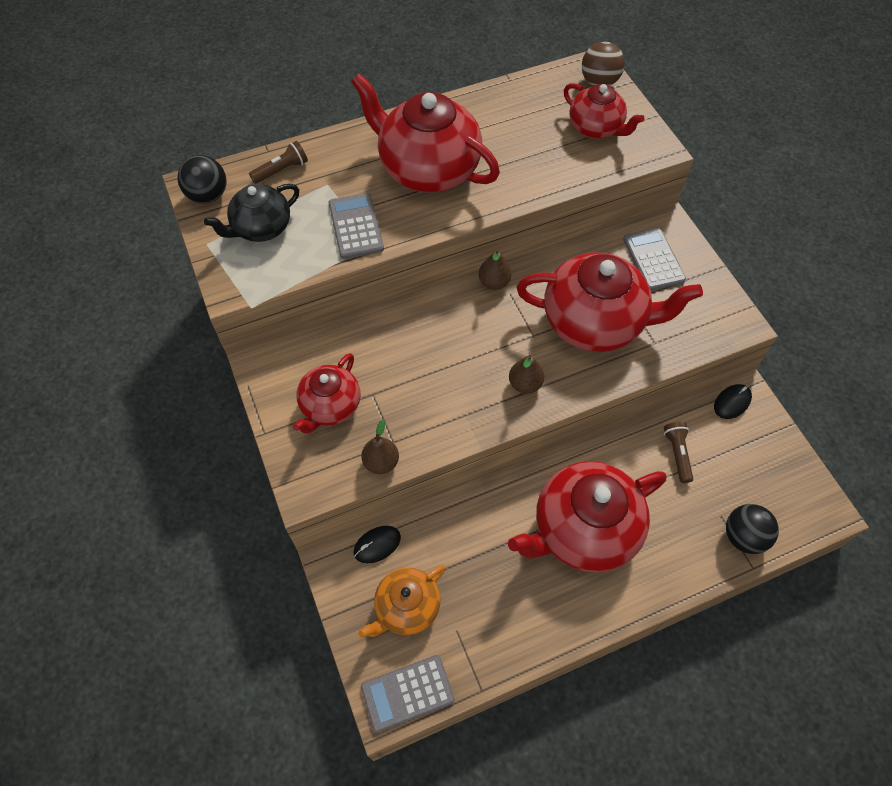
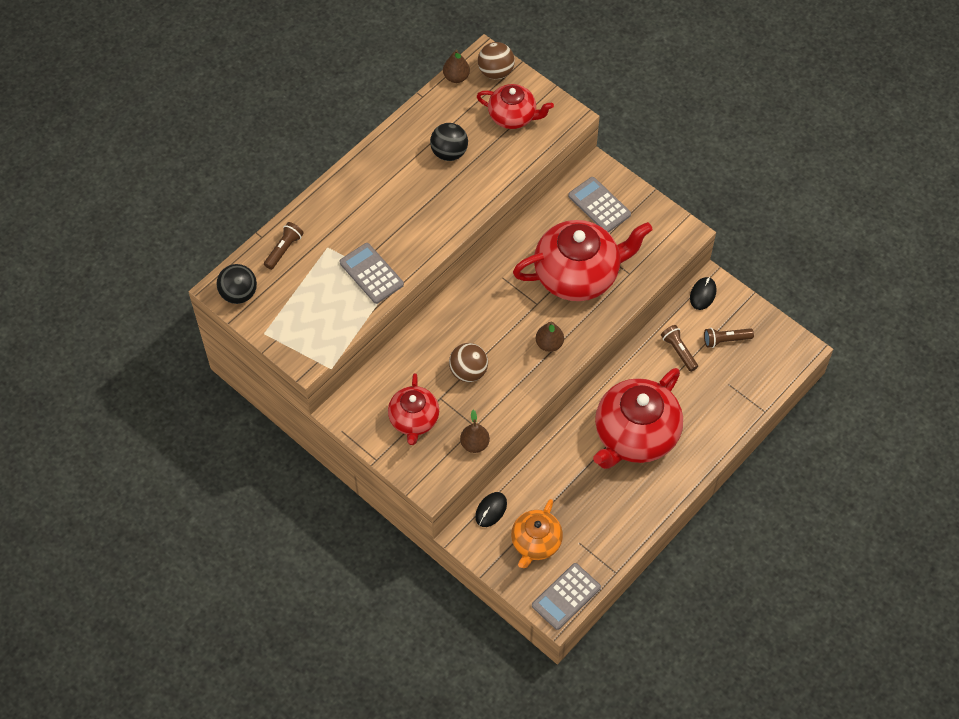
camera: 25 degrees left, 0 degrees up
(261, 228) = (299, 304): black teapot -> none
(419, 378) = (468, 371): none -> brown ball
(428, 169) = (400, 203): red teapot -> none
(494, 282) = (486, 273): brown pear -> brown pear (456, 77)
(738, 463) = (725, 340): none -> brown flashlight
(743, 536) = (749, 392): black ball -> black ball (449, 153)

